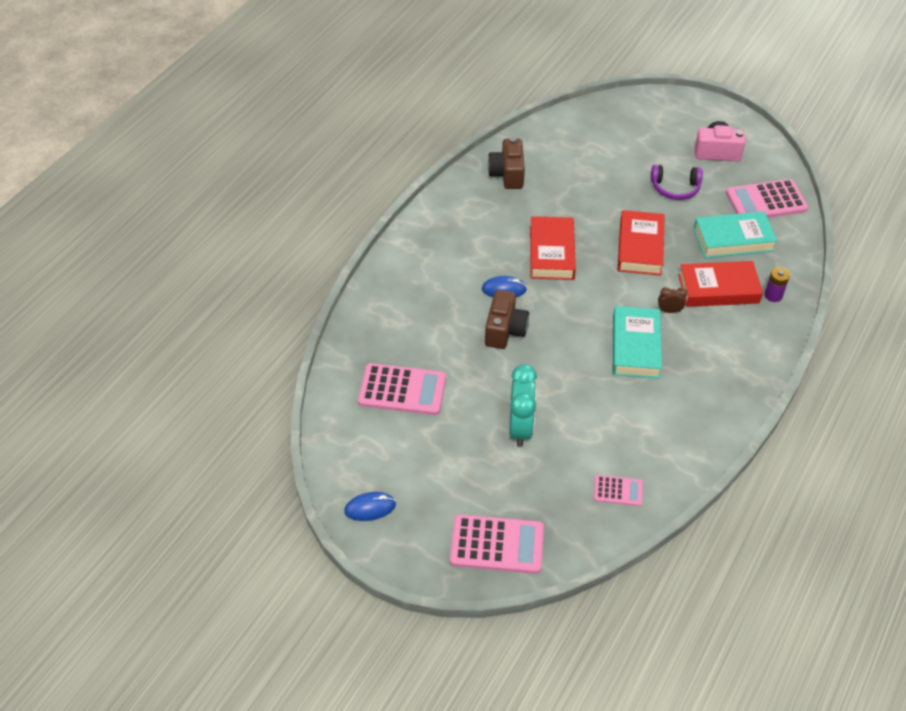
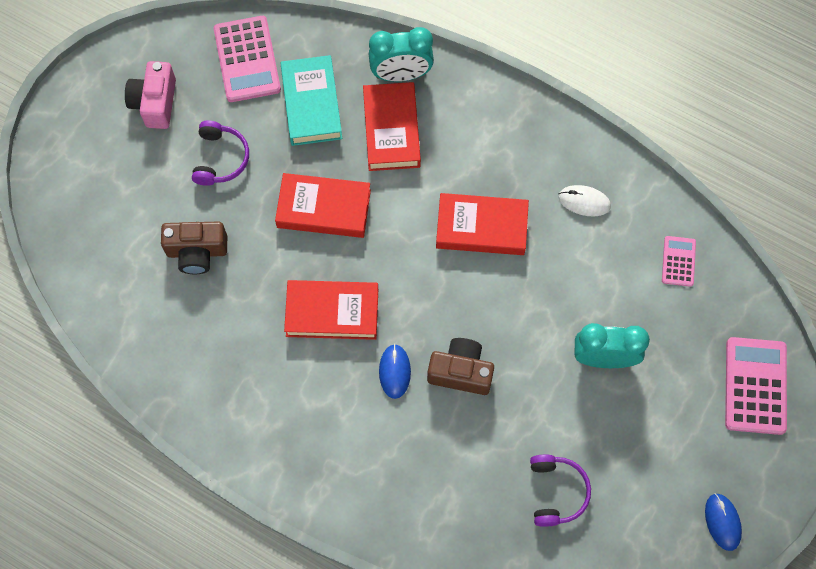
camera: 90 degrees left, 20 degrees up
(402, 390) = (556, 492): pink calculator -> purple headphones
(507, 174) = (185, 363): brown camera -> brown camera (197, 252)
(635, 346) = (481, 227): turquoise book -> red book
(669, 311) = (426, 186): brown clock -> none
(670, 420) = (584, 201): none -> white mouse
(773, 295) = (401, 74): purple battery -> turquoise clock

